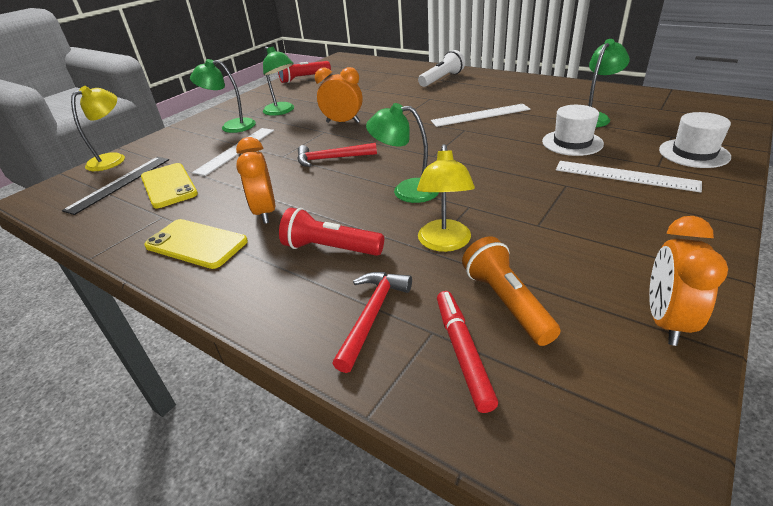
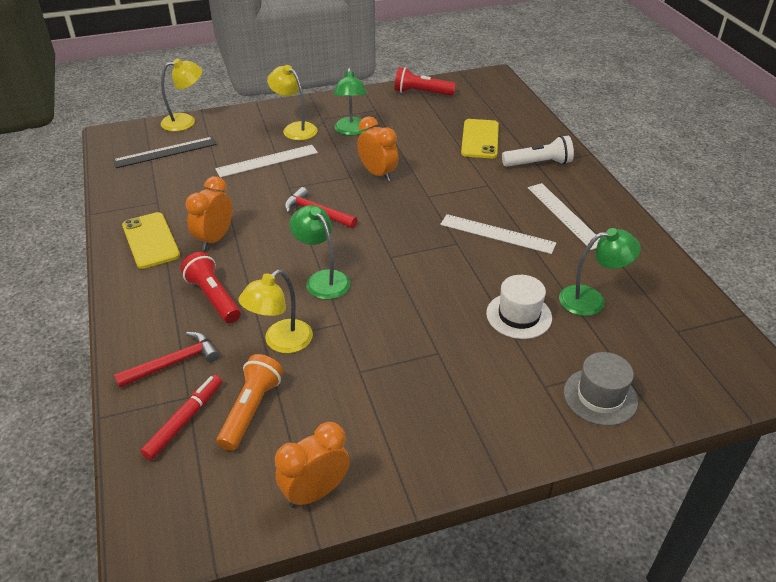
camera: 35 degrees right, 5 degrees up
(168, 185) = (189, 173): yellow phone -> yellow phone (480, 139)
(231, 126) = (295, 129): green lamp -> yellow lamp
(625, 176) = (498, 377): white ruler -> white ruler (565, 215)
(693, 153) = (600, 396): white hat -> grey hat

